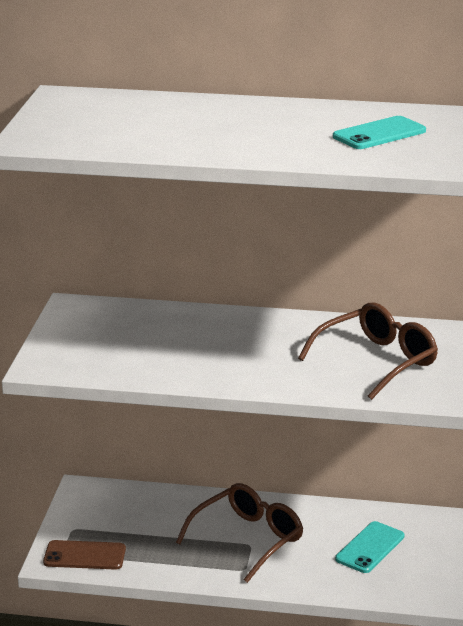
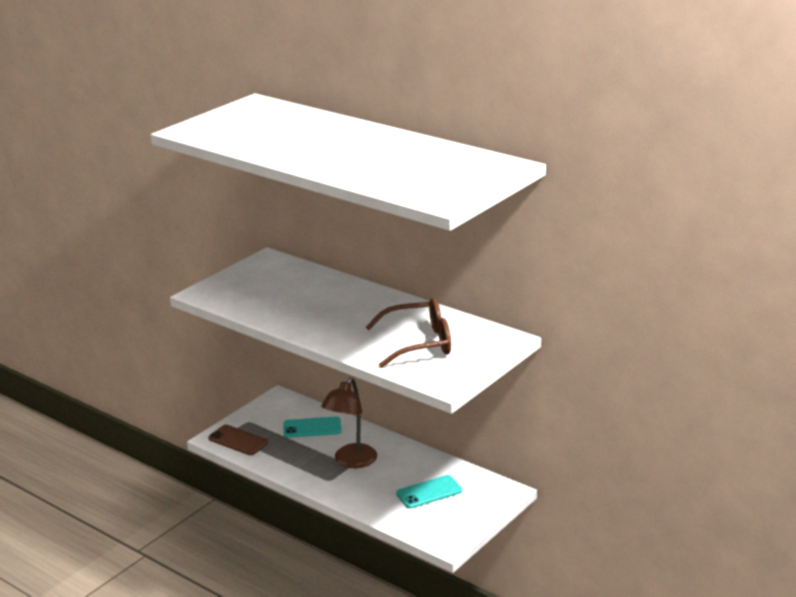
camera: 30 degrees right, 0 degrees up
(247, 540) = (351, 461): brown glasses -> brown lamp
(379, 134) = (414, 165): turquoise phone -> turquoise phone (312, 428)

